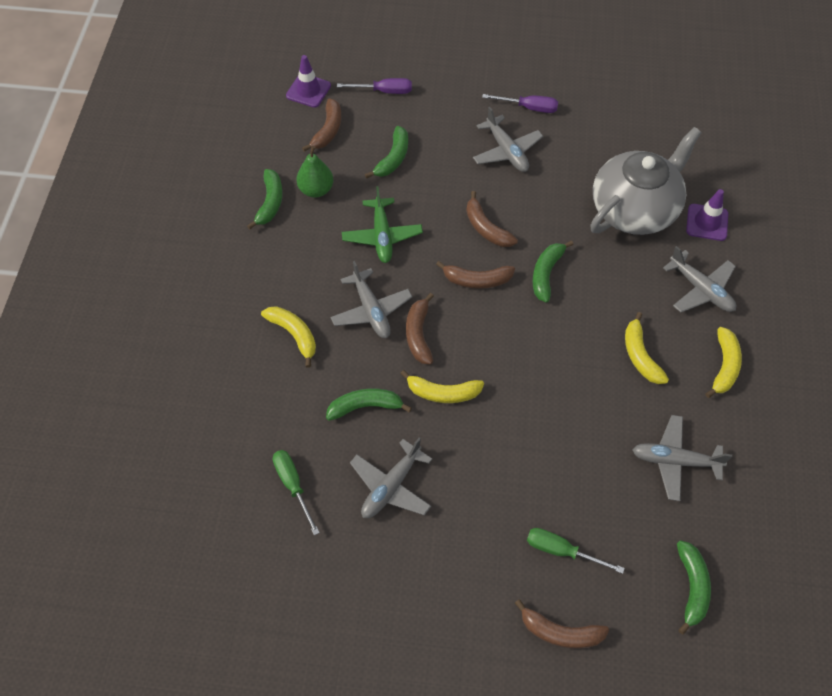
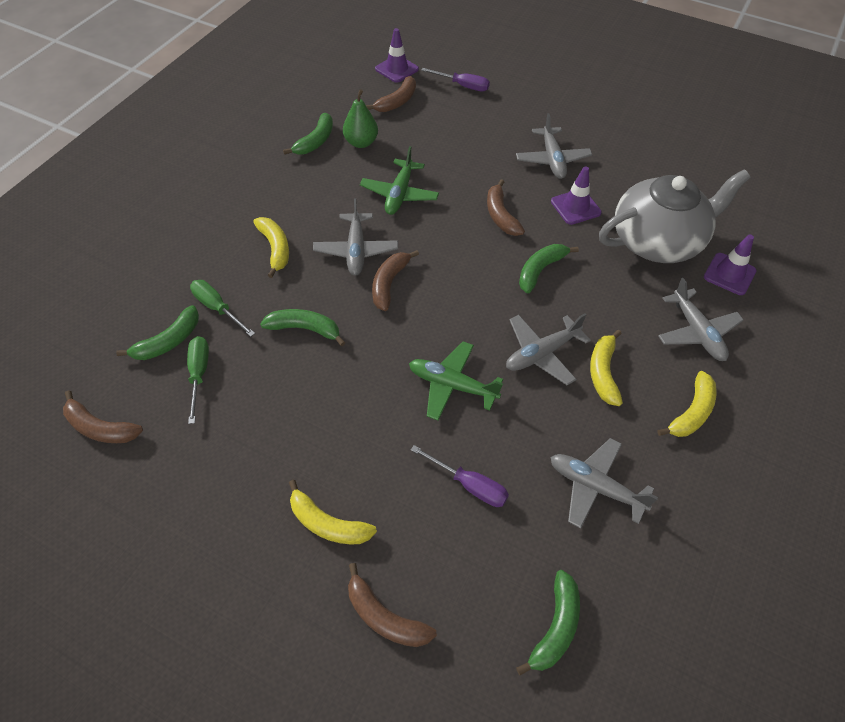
camera: 20 degrees right, 5 degrees down
(391, 486) = (289, 407): grey plane -> grey plane (542, 354)
(393, 158) = (443, 137): green banana -> green banana (168, 341)
(443, 393) = (385, 341): yellow banana -> yellow banana (327, 524)
(477, 280) = (469, 255): brown banana -> brown banana (100, 428)
(520, 414) = (452, 385): none -> green plane
(528, 108) = (590, 131): purple screwdriver -> purple screwdriver (469, 485)
(549, 197) = (575, 207): none -> purple traffic cone
(561, 551) = (428, 533): green screwdriver -> green screwdriver (217, 308)

